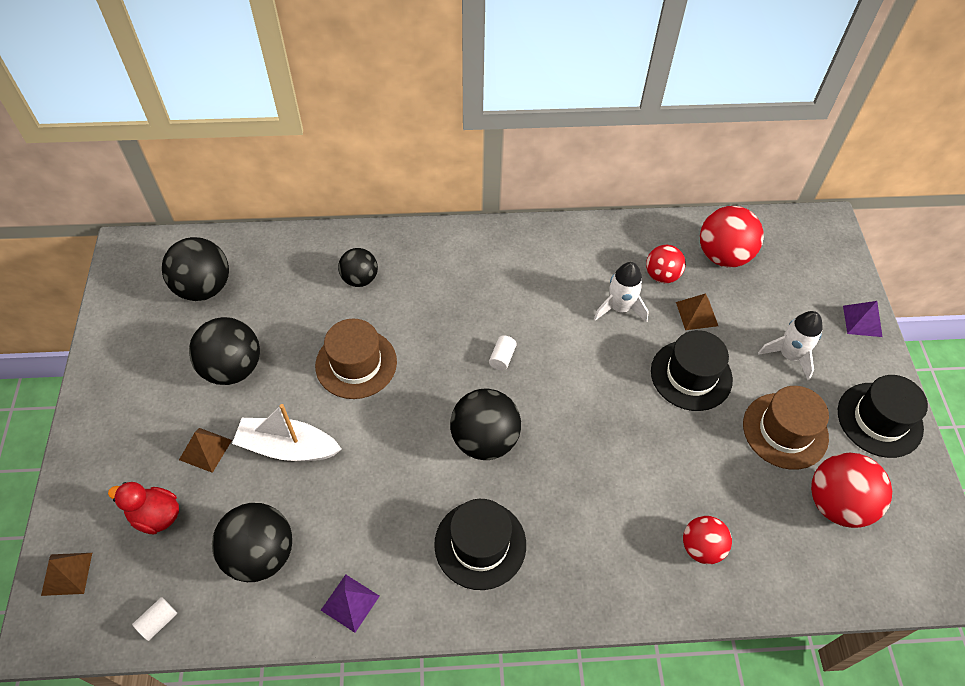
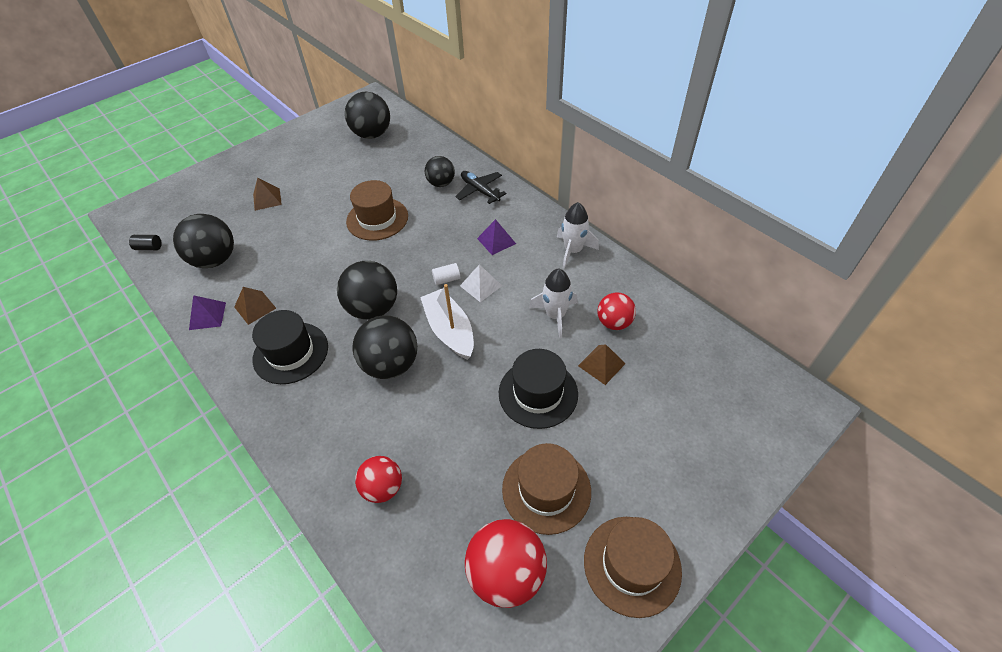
camera: 55 degrees right, 5 degrees down
(67, 573) = (158, 200): brown pyramid -> brown pyramid (255, 307)
(156, 516) = (212, 208): red duck -> none
(158, 621) = (149, 248): white cylinder -> black cylinder
(232, 368) = (328, 176): black ball -> black ball (391, 364)
(288, 447) = (294, 228): white boat -> white boat (450, 330)
(405, 256) = (479, 190): none -> black plane
(535, 337) = (481, 285): none -> white pyramid
(723, 255) = (680, 349): red ball -> none
(789, 355) = (628, 452): white rocket -> white rocket (573, 251)
(862, 321) = (731, 491): purple pyramid -> purple pyramid (496, 241)
(879, 419) = (632, 565): black hat -> brown hat

